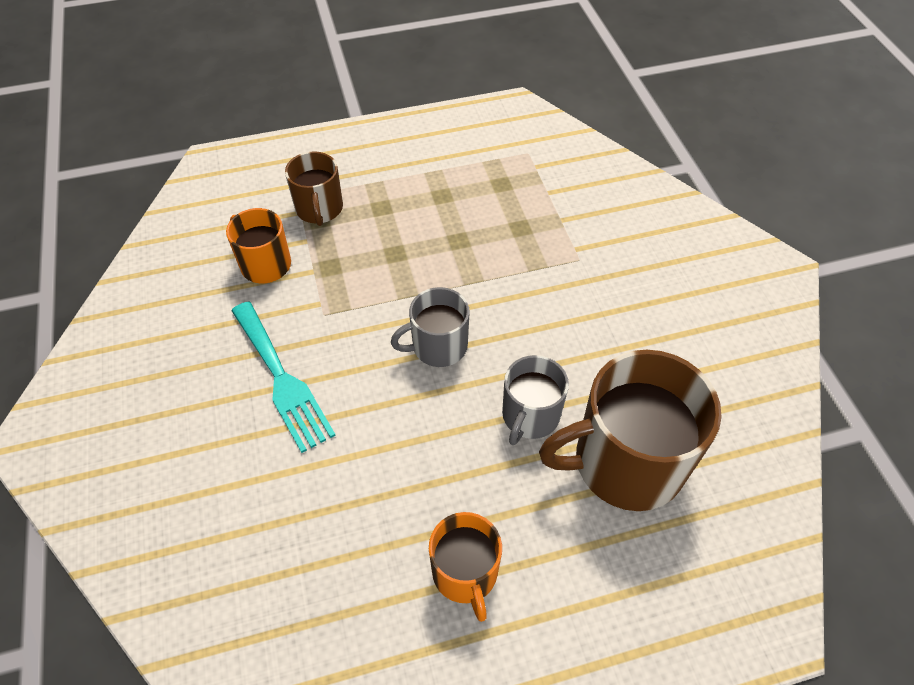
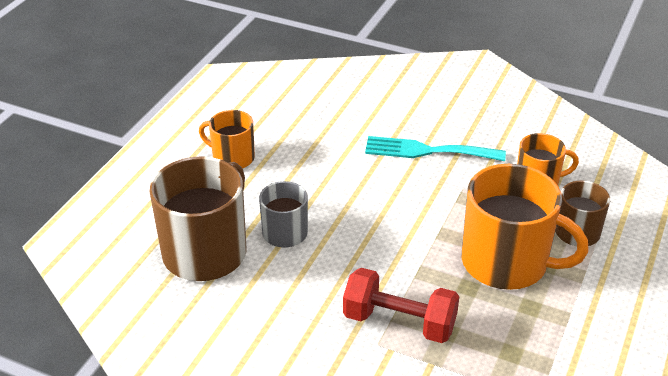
camera: 130 degrees right, 15 degrees down
(403, 231) = (507, 263): none -> orange mug
(438, 346) = (381, 223): grey mug -> none
(543, 259) = (399, 322): none -> red dumbbell

